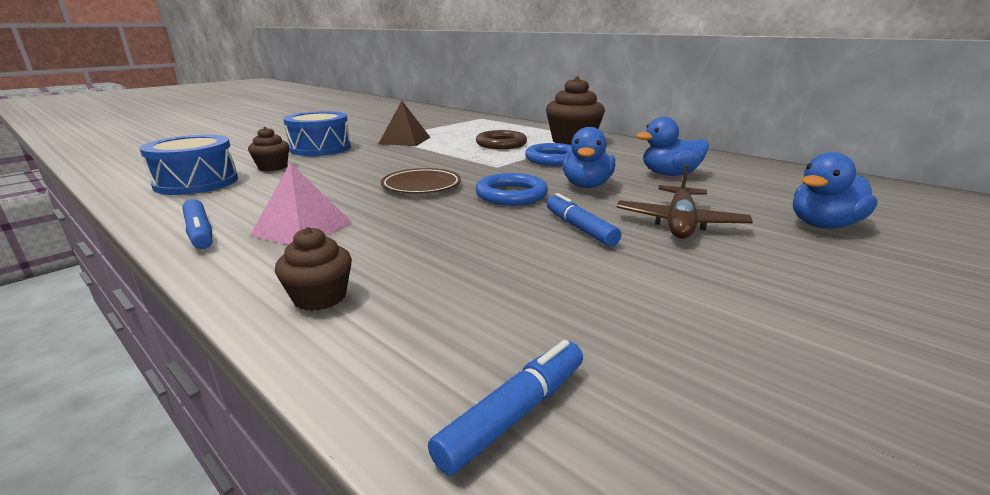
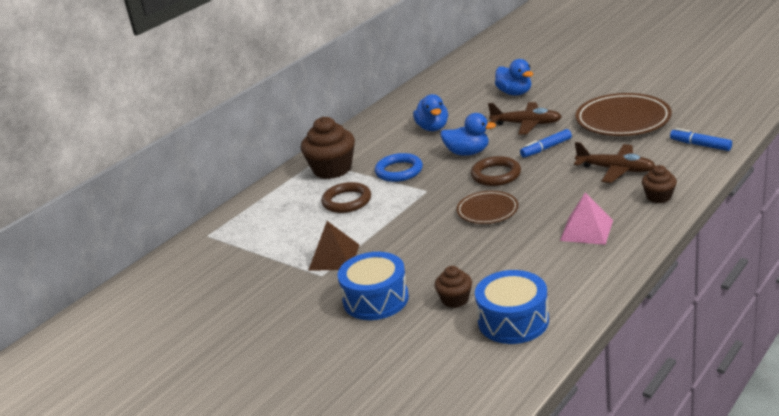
camera: 90 degrees left, 5 degrees up
(199, 232) = (611, 264): blue marker -> none
(461, 272) = (616, 170): none -> brown plane
(511, 195) = (496, 175): blue ring -> brown ring
(699, 314) = (623, 120): none -> brown plate

